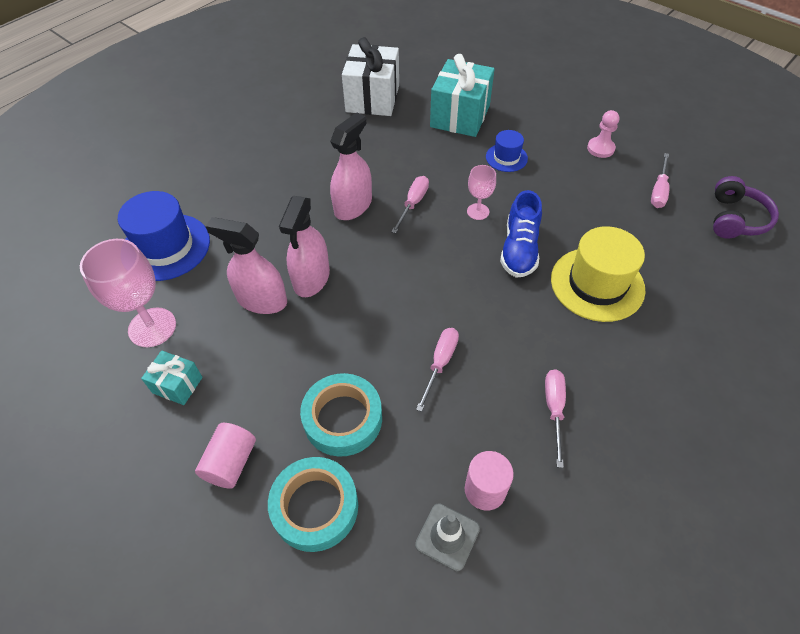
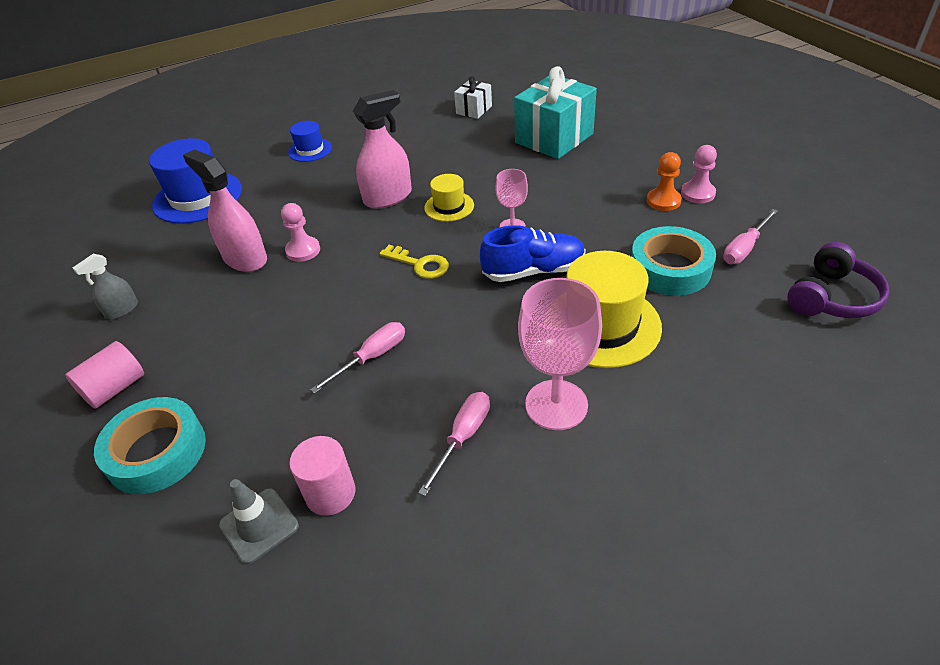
camera: 25 degrees right, 10 degrees down
(152, 327) = (138, 258): pink goblet -> pink goblet (556, 405)
(177, 385) = (122, 310): turquoise gift -> grey spray bottle
(311, 278) = (303, 250): pink spray bottle -> pink pawn
(343, 419) = (240, 380): turquoise tape -> turquoise tape (670, 268)
(372, 98) = (474, 110): white gift -> white gift, size x0.51
(413, 204) = (449, 206): pink screwdriver -> yellow hat
(424, 266) = (420, 264): none -> yellow key
(506, 158) = (579, 183): blue hat -> blue hat (310, 150)
(519, 249) = (533, 271): blue shoe -> blue shoe turned 135 degrees counterclockwise
(579, 161) = (663, 201): none -> orange pawn

